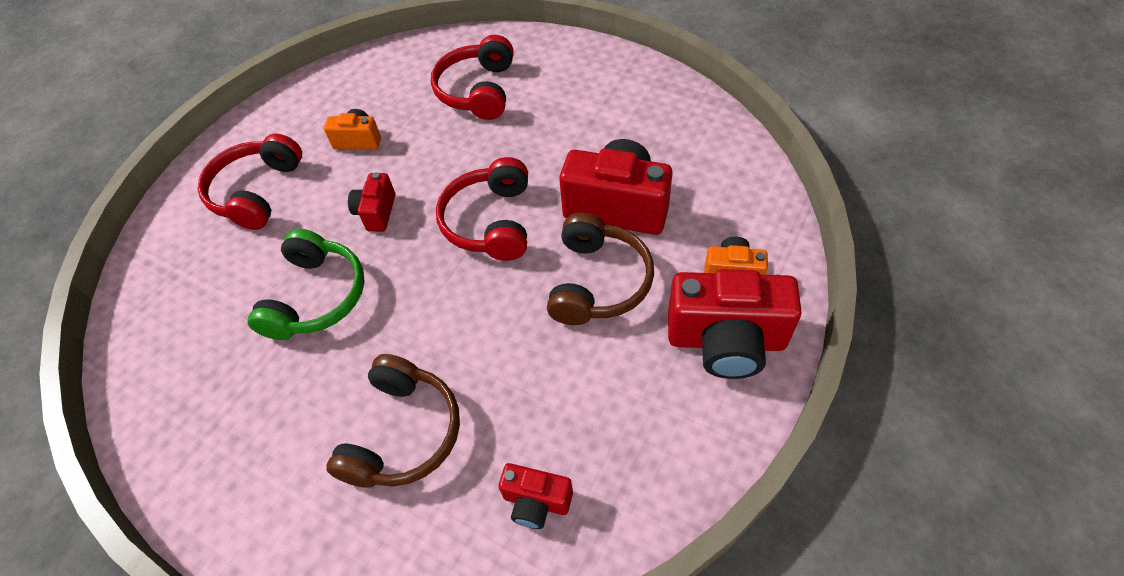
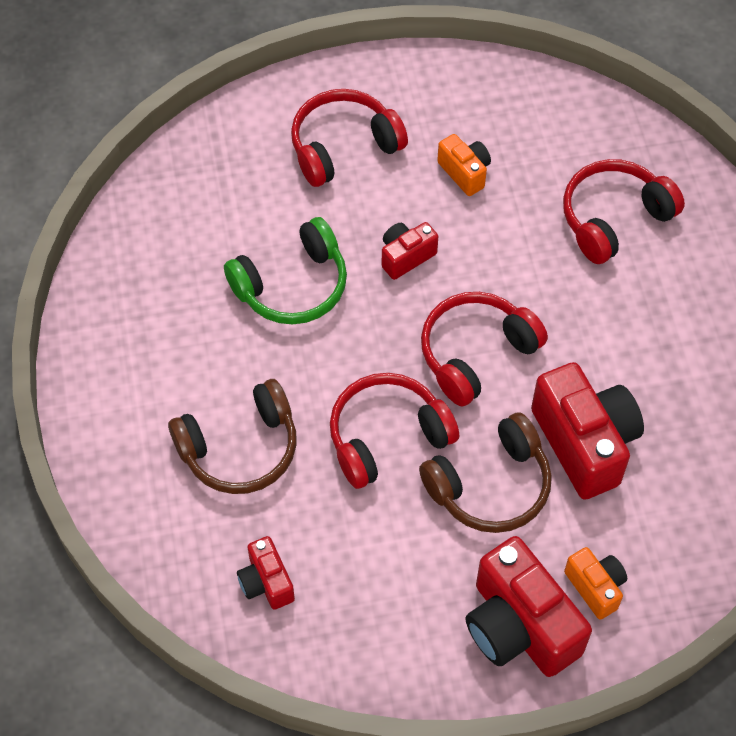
camera: 45 degrees right, 5 degrees up
(497, 320) = (387, 437): none -> red headphones

